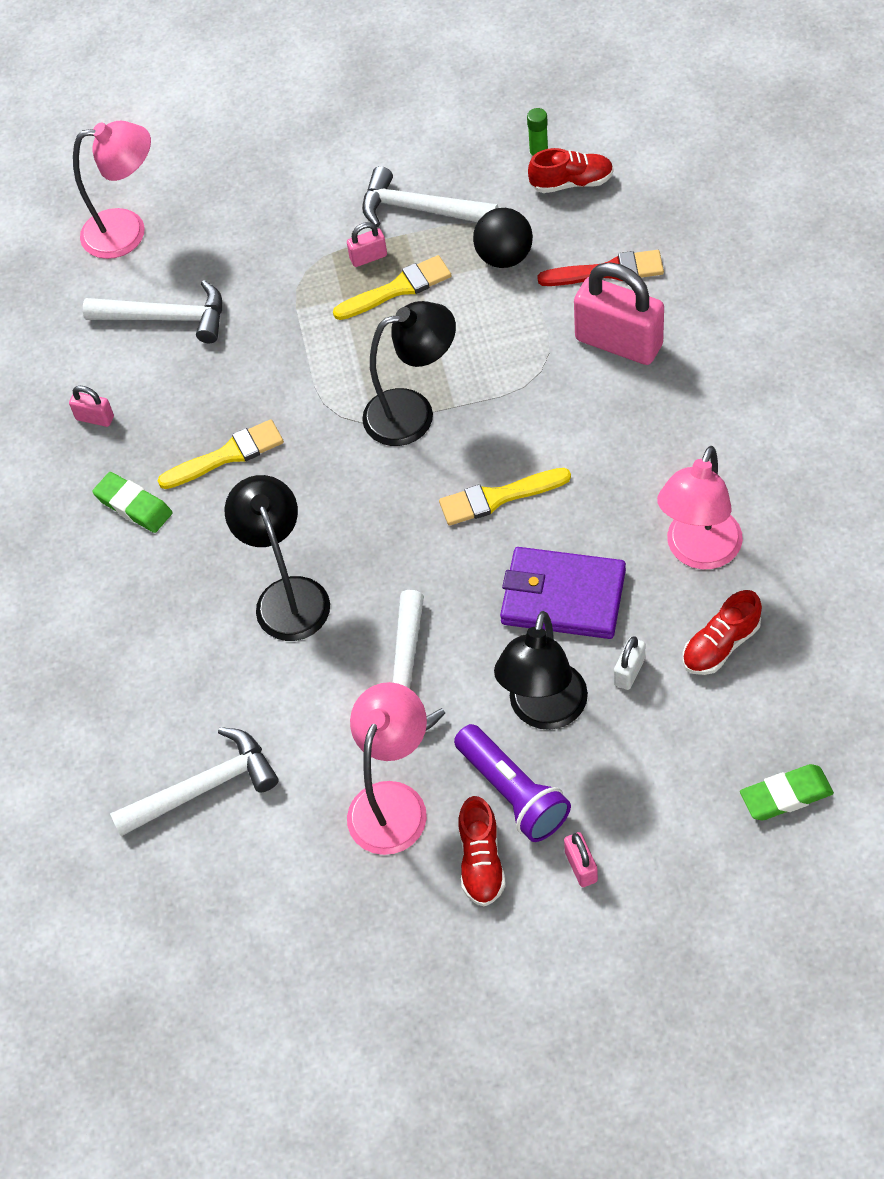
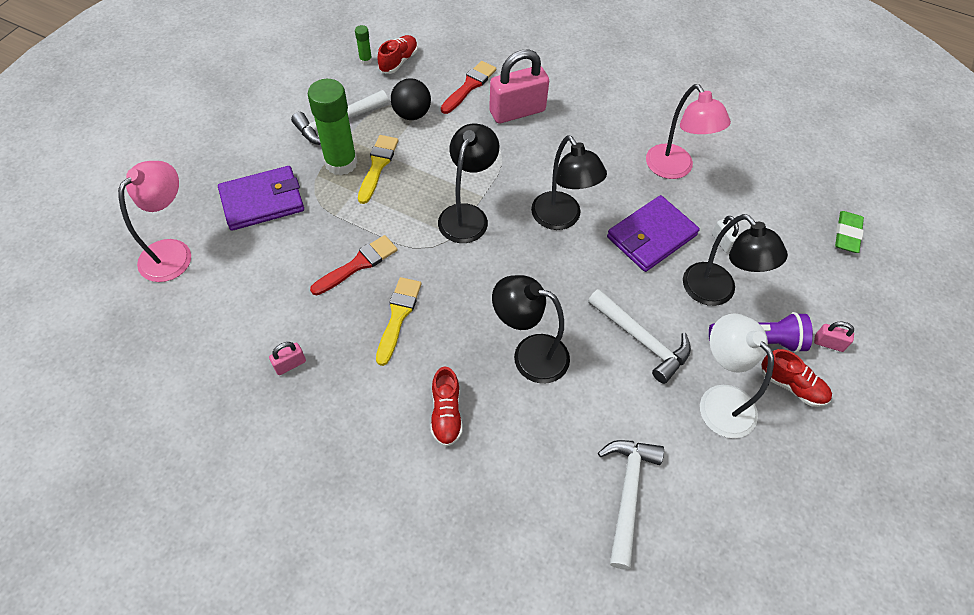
camera: 60 degrees left, 0 degrees up
(133, 506) = (380, 389): green eraser -> none
(166, 318) = (262, 277): white hammer -> none
(253, 240) = (262, 201): none -> purple wallet
(255, 376) = (358, 264): none -> red brush
(368, 257) = (341, 163): pink padlock -> green glue stick
(393, 802) = (719, 400): pink lamp -> white lamp
(498, 497) = (561, 219): yellow brush -> black lamp
(720, 645) = (738, 198): red shoe -> red shoe (446, 413)

